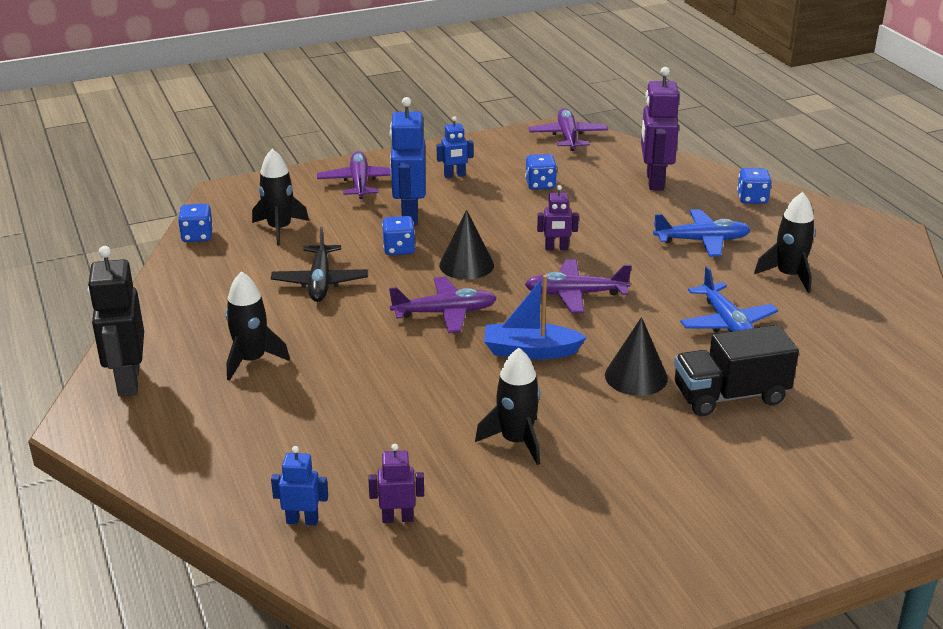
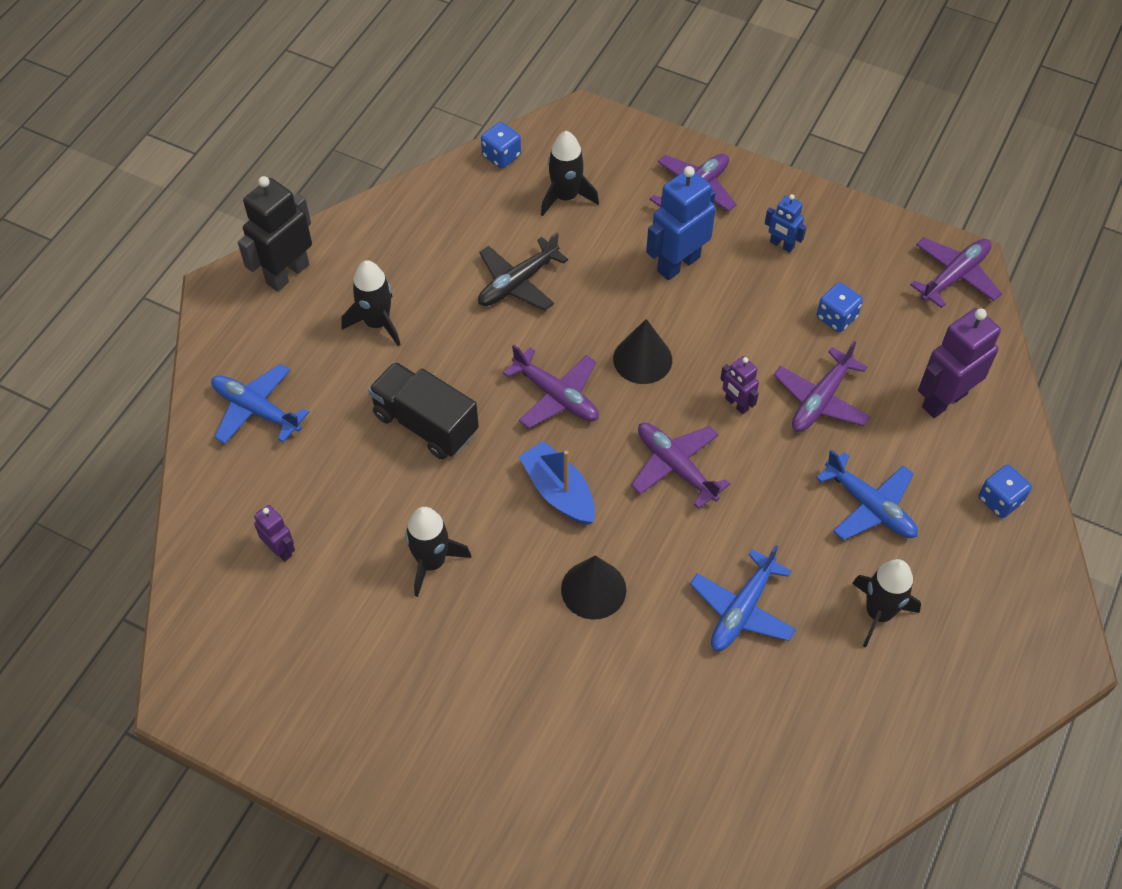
camera: 50 degrees right, 25 degrees up
(236, 463) = (256, 410): none -> blue plane
(302, 520) = (231, 495): blue robot -> none
(399, 249) = (618, 296): blue dice -> none
(596, 219) = (820, 400): none -> purple plane
(730, 396) = (630, 676): black truck -> black truck (425, 424)

